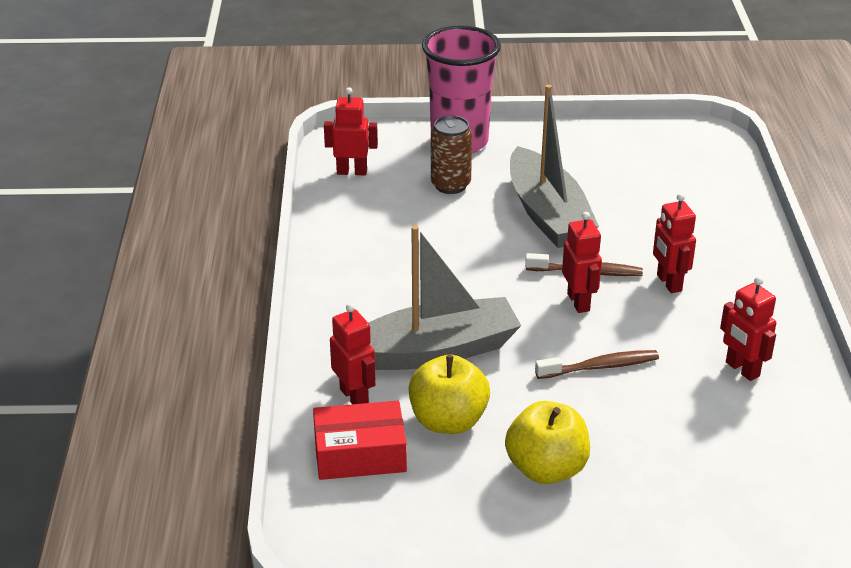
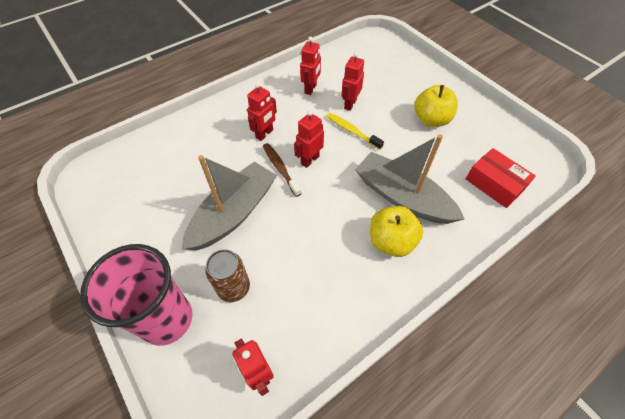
camera: 125 degrees left, 20 degrees up
(354, 397) = (466, 209): red robot -> red robot (350, 104)
(448, 421) = (441, 164): yellow apple -> yellow apple (391, 241)
(600, 367) = (351, 131): brown toothbrush -> yellow toothbrush

